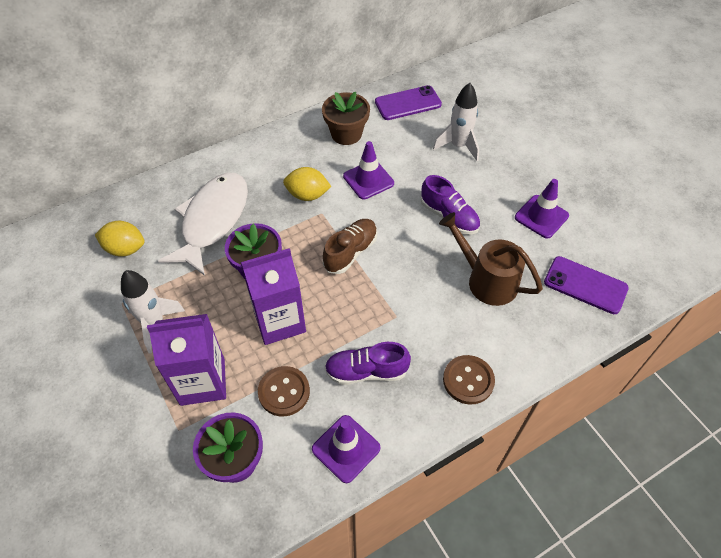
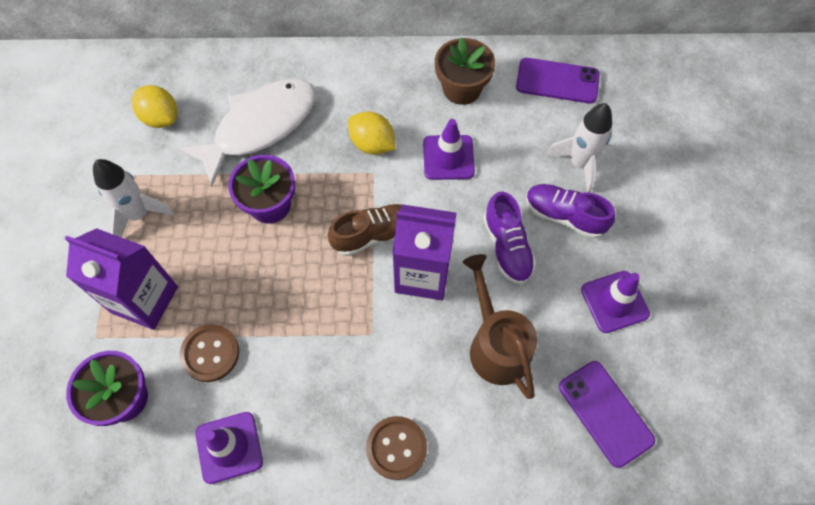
camera: 30 degrees right, 10 degrees up
(279, 321) = (253, 275): purple carton -> purple carton (422, 274)
(366, 371) = (301, 378): purple shoe -> purple shoe (564, 216)

